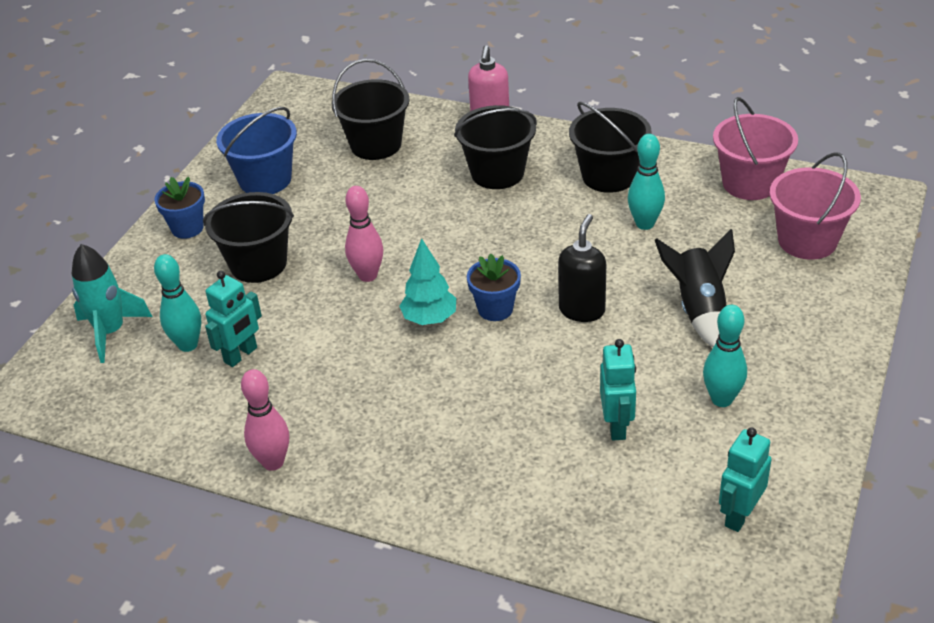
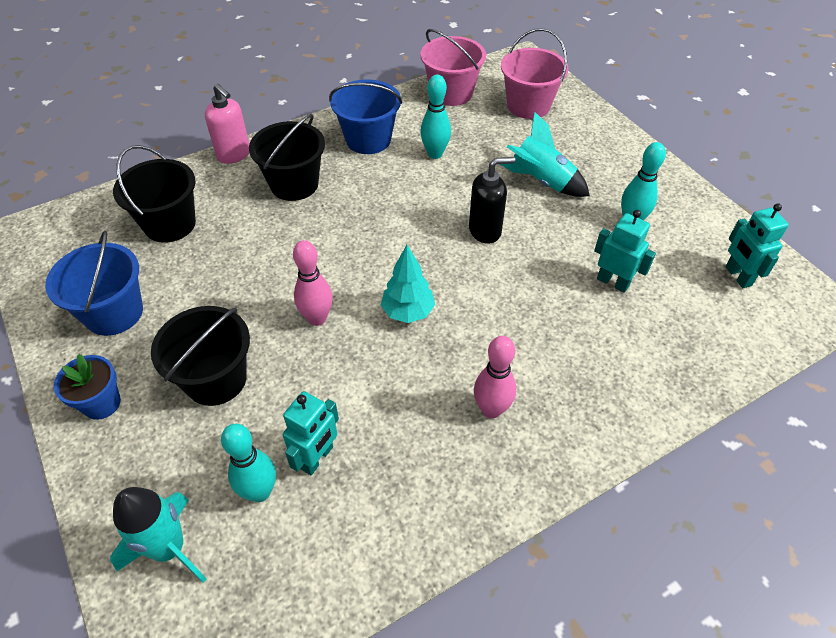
camera: 55 degrees left, 10 degrees up
(241, 355) = (317, 458): turquoise robot -> turquoise robot turned 45 degrees clockwise
(273, 462) = (472, 509): pink bowling pin -> pink bowling pin (491, 409)
(495, 309) = (436, 271): blue flower pot -> none
(582, 310) = (485, 231): black soap dispenser -> black soap dispenser turned 105 degrees clockwise
(609, 176) = (368, 139): black bucket -> blue bucket
(699, 309) = (541, 181): black rocket -> turquoise rocket

